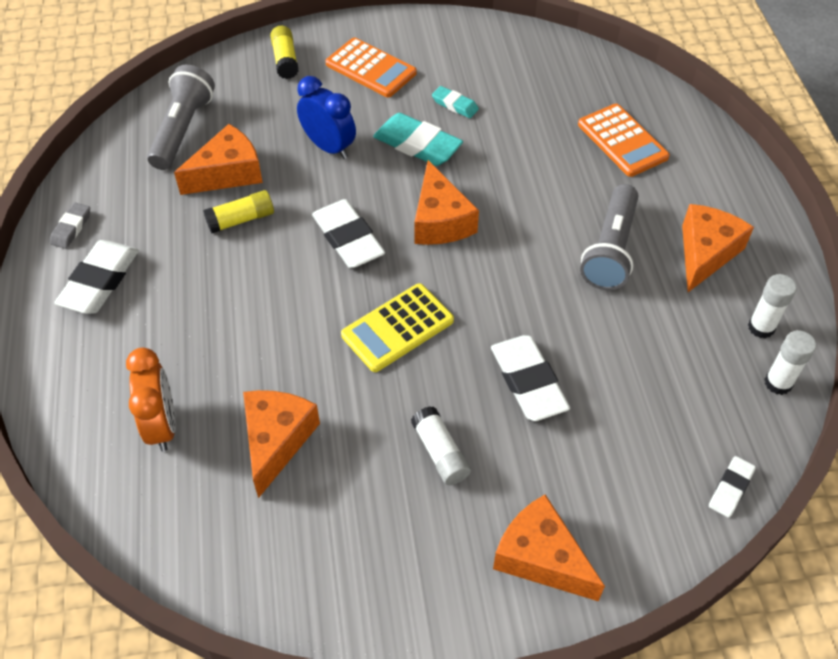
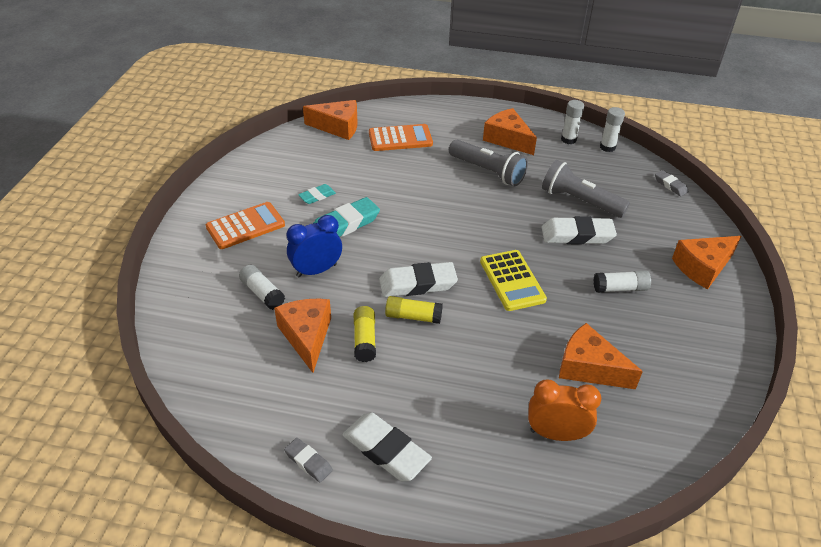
camera: 70 degrees left, 10 degrees down
(182, 130) = (233, 355): grey flashlight -> grey flashlight (580, 201)
(275, 119) = (262, 293): none -> white glue stick
(285, 60) = (196, 270): yellow glue stick -> yellow glue stick (413, 316)
(440, 220) = (425, 234): orange cheese -> orange cheese (338, 127)
(730, 488) = (670, 185): white eraser -> grey eraser

